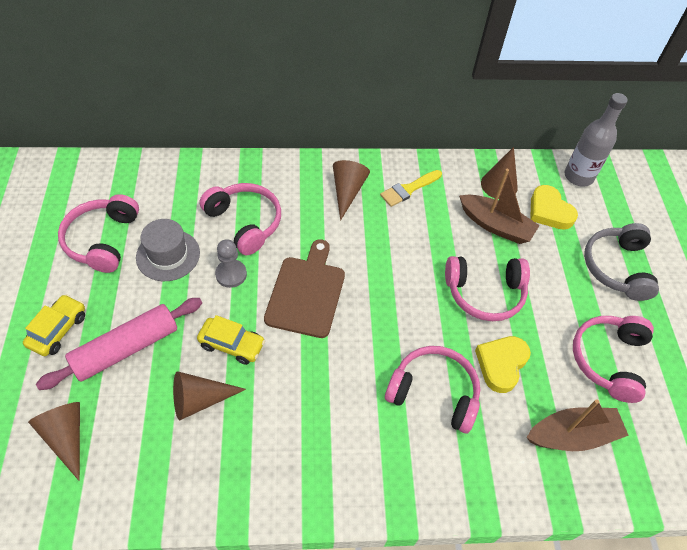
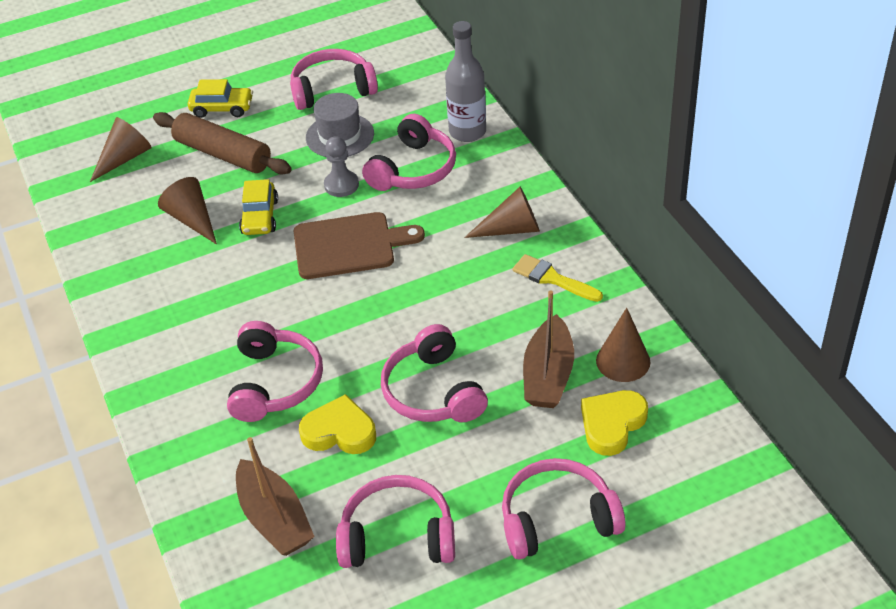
camera: 75 degrees right, 10 degrees down
(126, 348) = (223, 154): pink rolling pin -> brown rolling pin
(578, 176) = (704, 443): grey bottle -> grey bottle (467, 132)
(617, 267) = (557, 519): grey headphones -> pink headphones

